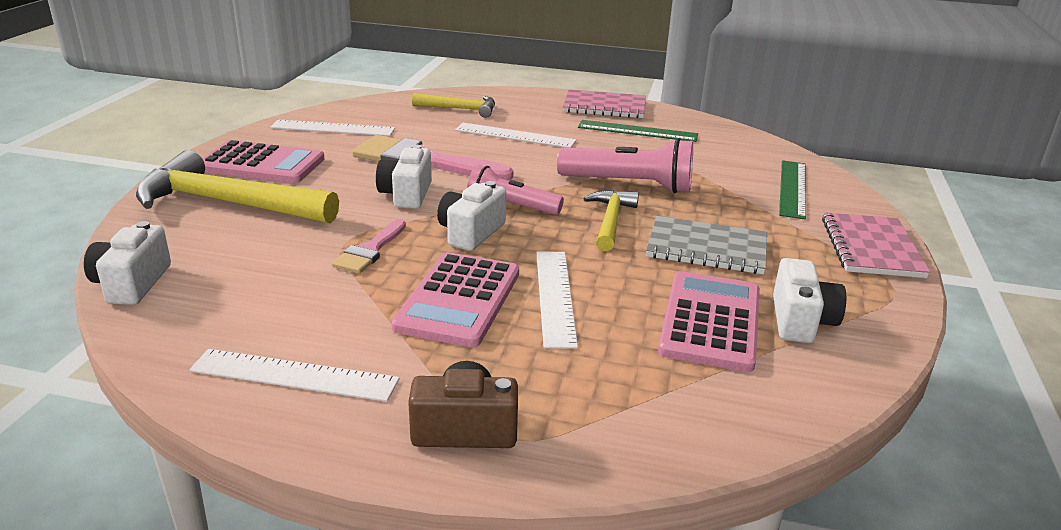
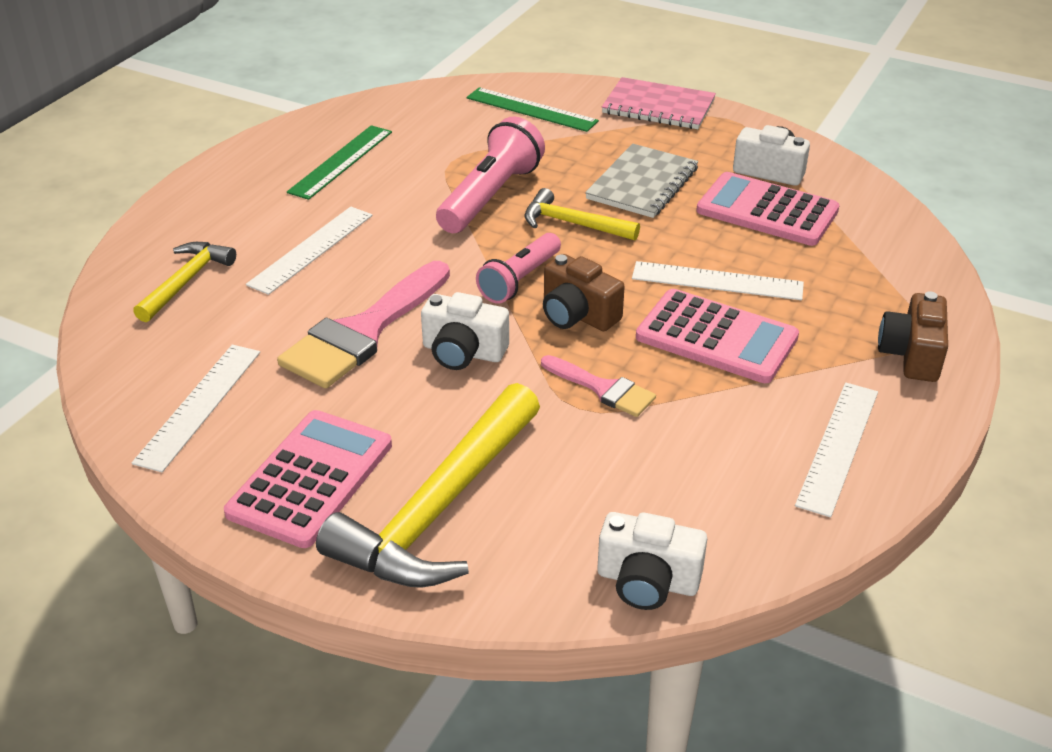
camera: 75 degrees left, 10 degrees up
(471, 233) = (577, 315): white camera -> brown camera
(604, 107) = (246, 168): pink notebook -> none

